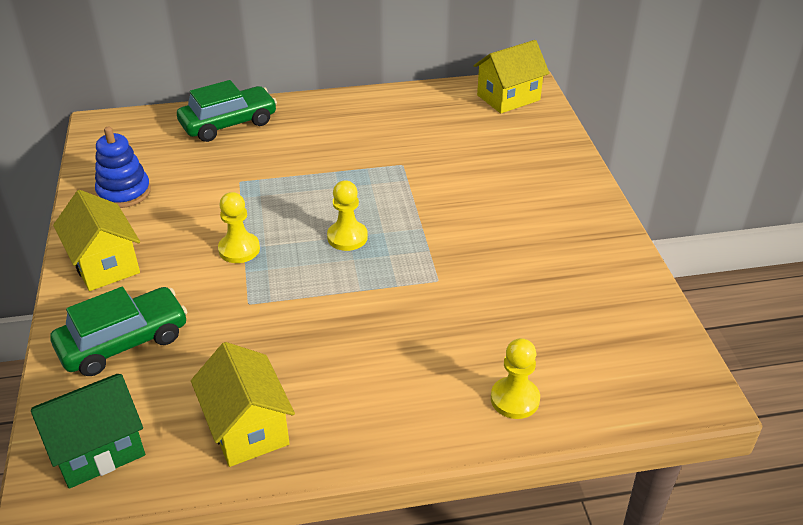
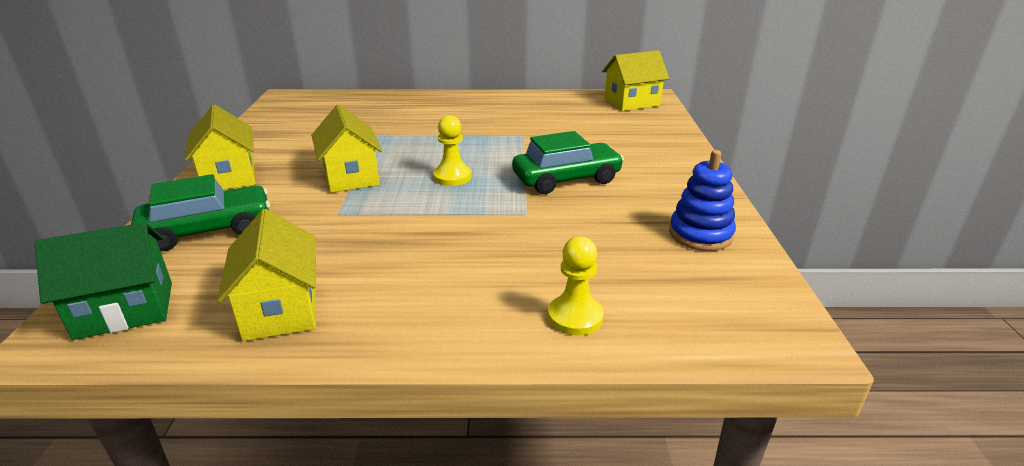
camera: 10 degrees right, 10 degrees down
(124, 192) = (276, 135): blue stacking toy -> blue stacking toy (700, 234)
(229, 123) = (386, 102): green car -> green car (566, 179)
(239, 249) = (351, 177): yellow pawn -> yellow house

